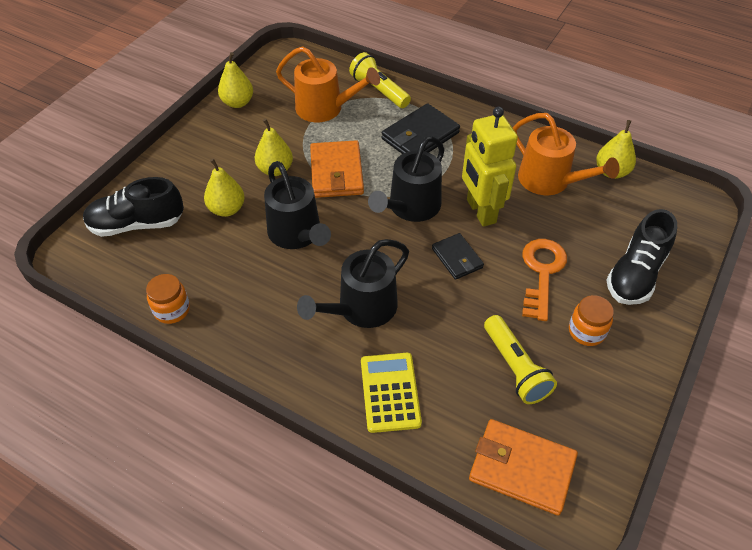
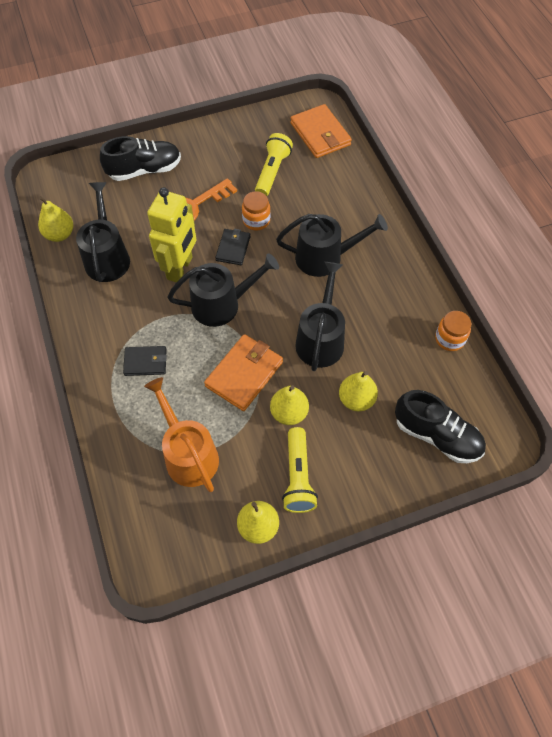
camera: 140 degrees left, 10 degrees up
(379, 90) = (121, 440): yellow flashlight -> yellow flashlight (298, 476)
(390, 392) = (352, 203): yellow calculator -> none
(420, 136) = (145, 362): black wallet -> black wallet, size x0.61
(549, 181) = (107, 257): orange watering can -> black watering can
(586, 331) = (212, 163): orange jar -> orange jar (256, 220)

